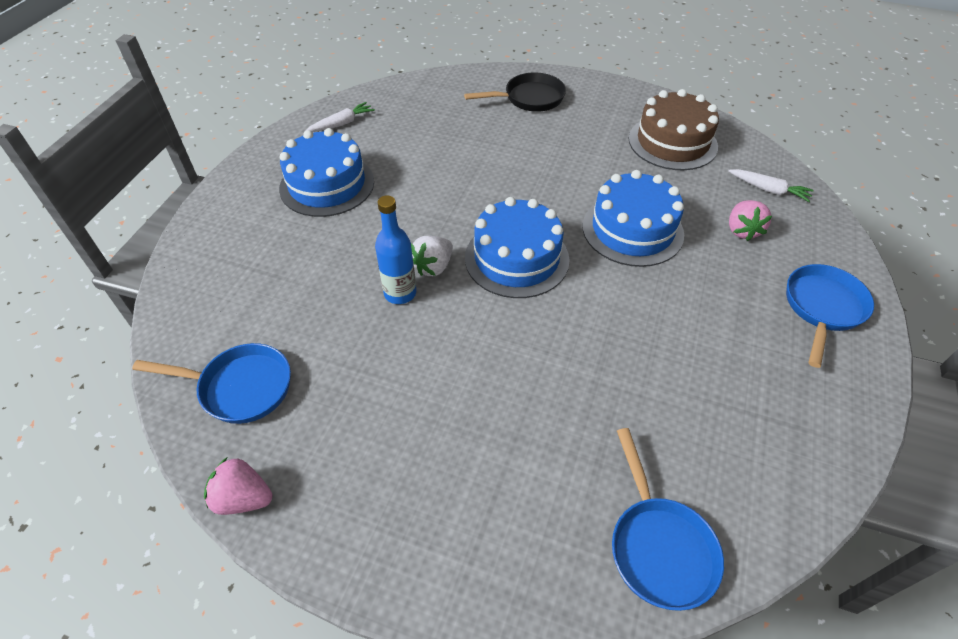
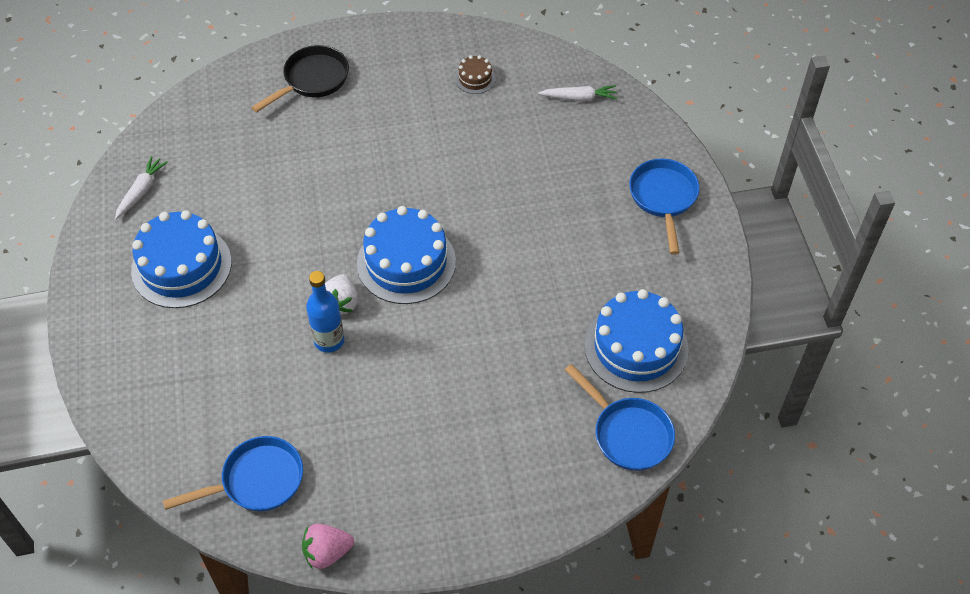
camera: 30 degrees left, 5 degrees up
(632, 230) = (487, 190): blue cake -> blue cake (636, 347)
(672, 142) = (475, 78): brown cake -> brown cake, size x0.45
(742, 230) = (575, 151): pink strawberry -> none

